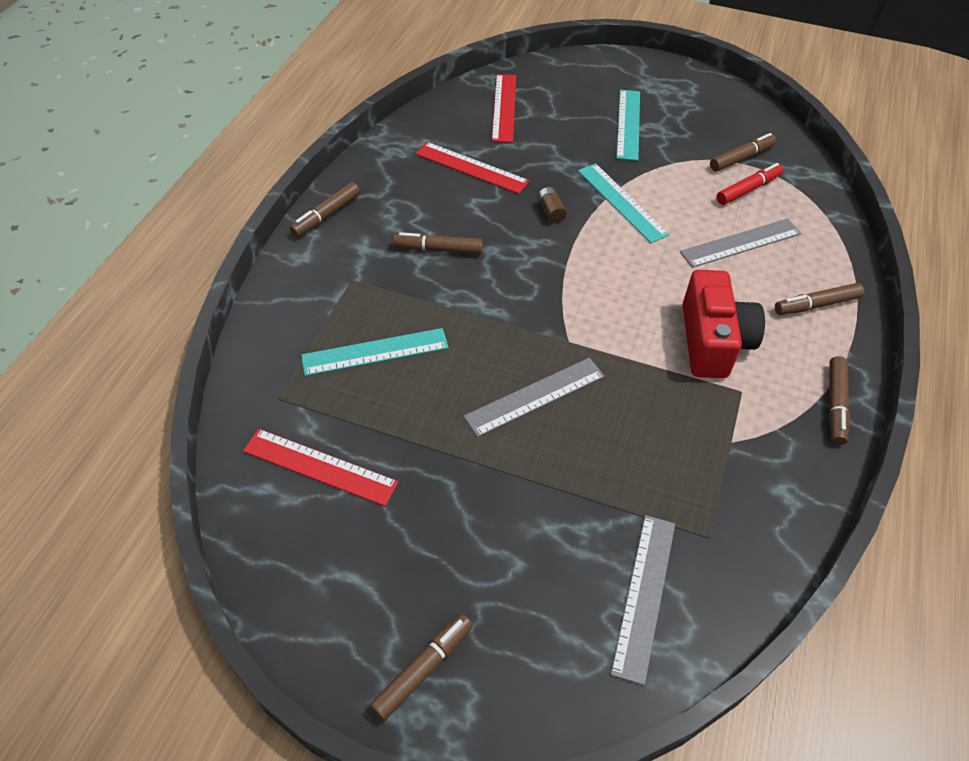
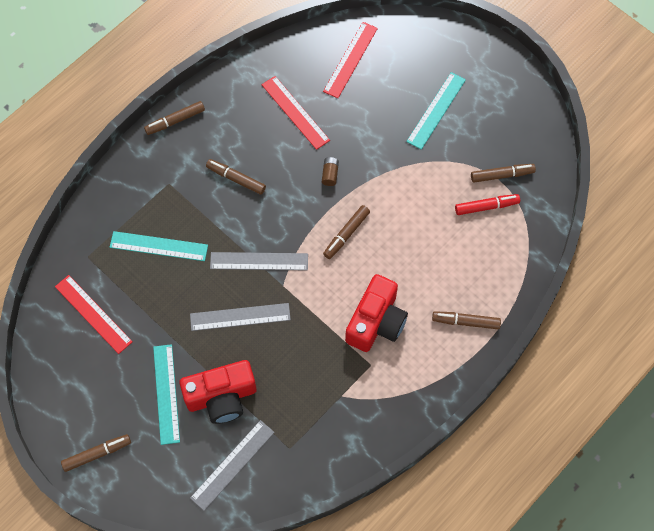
camera: 25 degrees right, 15 degrees up
(571, 506) = (221, 397): none -> red camera
(622, 202) = (385, 184): turquoise ruler -> turquoise ruler (166, 394)
(740, 243) = (448, 252): grey ruler -> grey ruler (259, 261)
(835, 405) = (424, 398): brown marker -> brown marker (346, 234)

